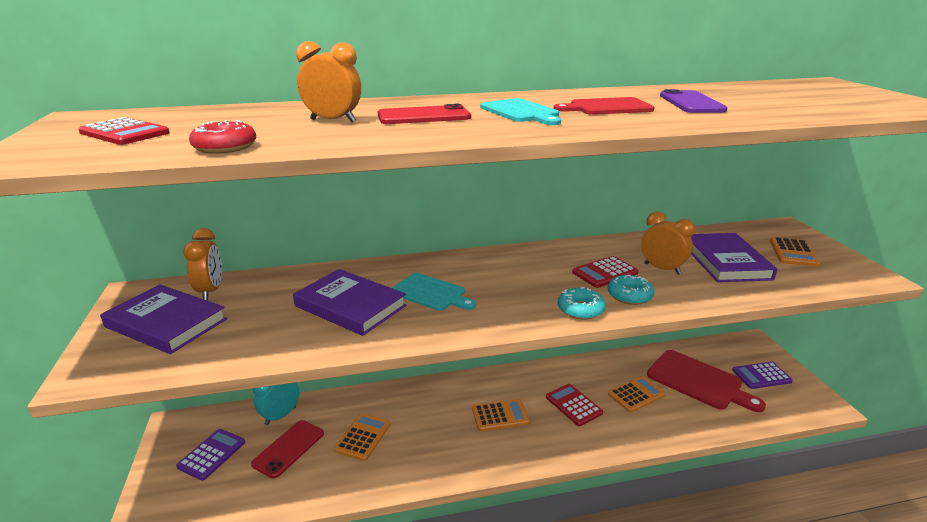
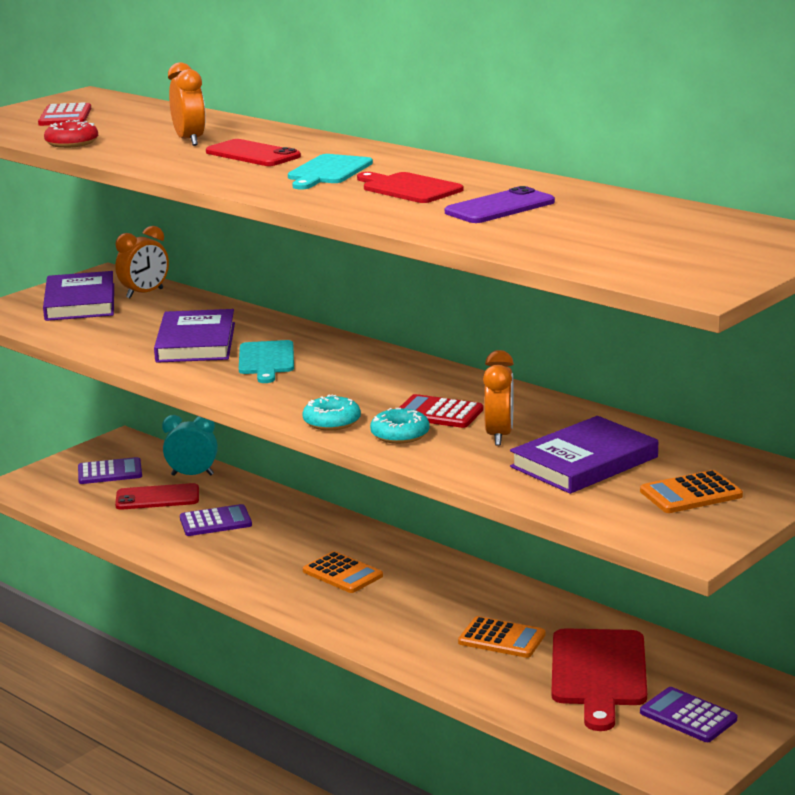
camera: 55 degrees right, 5 degrees down
(363, 437) = (215, 522): orange calculator -> purple calculator
(573, 405) = (422, 607): red calculator -> none

